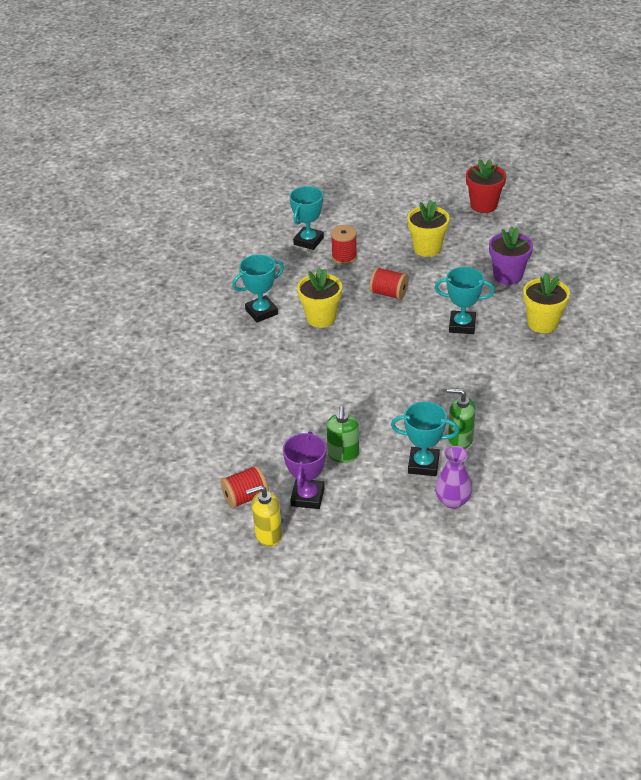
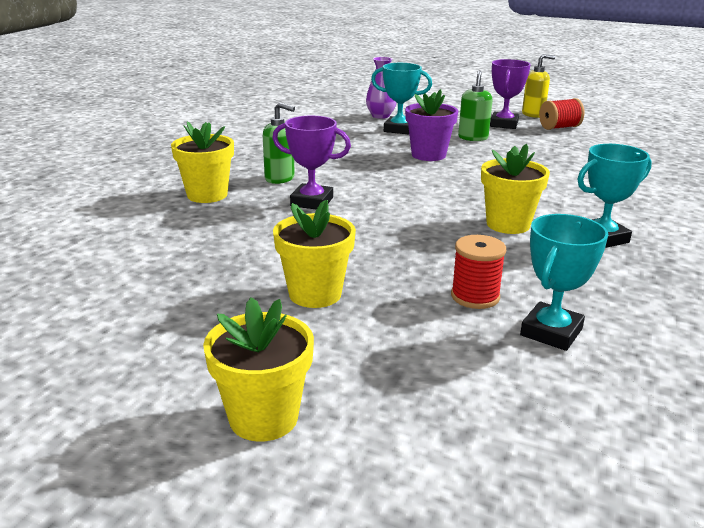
camera: 175 degrees left, 15 degrees down
(389, 293) = (403, 240): red spool -> none
(424, 193) = (263, 418): none -> yellow flower pot
(460, 439) = (359, 137): green soap dispenser -> green soap dispenser (280, 178)
(462, 325) = (312, 202): turquoise trophy -> purple trophy
(483, 205) = (144, 366): red flower pot -> none
(508, 276) = (206, 243): purple flower pot -> purple flower pot (428, 155)

